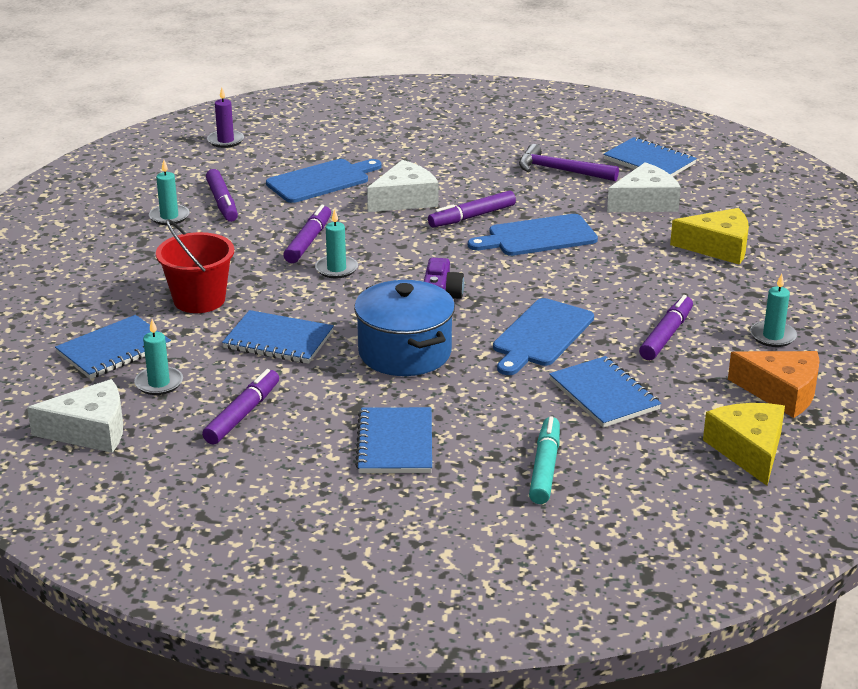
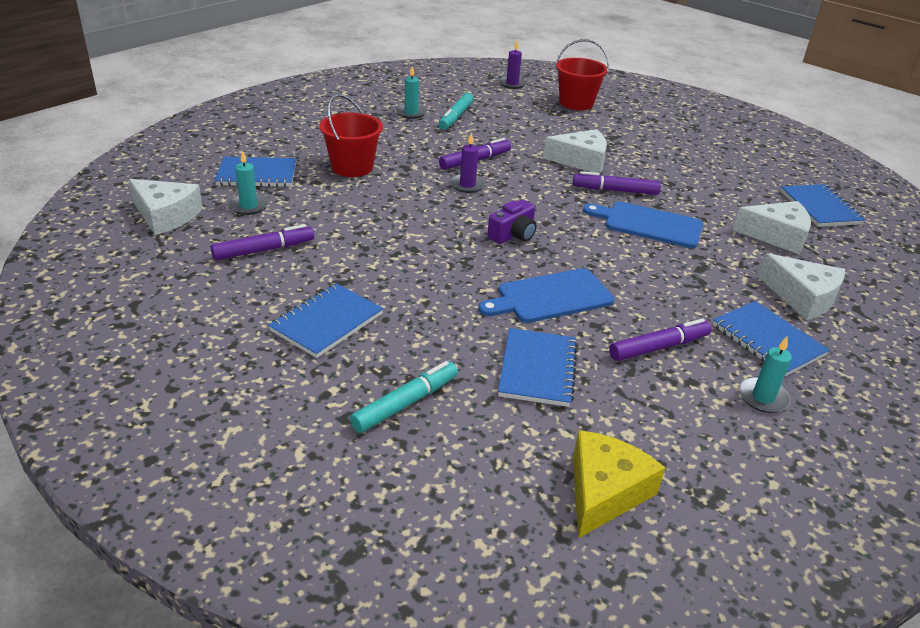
camera: 35 degrees right, 5 degrees up
(222, 202) = (455, 117): purple marker -> turquoise marker
(278, 340) = (360, 213): blue notebook -> blue notebook (767, 340)
(320, 138) = (576, 103): none -> red bucket
(321, 181) = (539, 128): blue cutting board -> none
(336, 269) = (467, 185): turquoise candle -> purple candle
(405, 352) = (430, 261): blue pot -> none
(560, 171) = (731, 186): purple hammer -> none
(718, 247) = (802, 297): yellow cheese -> white cheese
(781, 392) = (707, 454): orange cheese -> none

